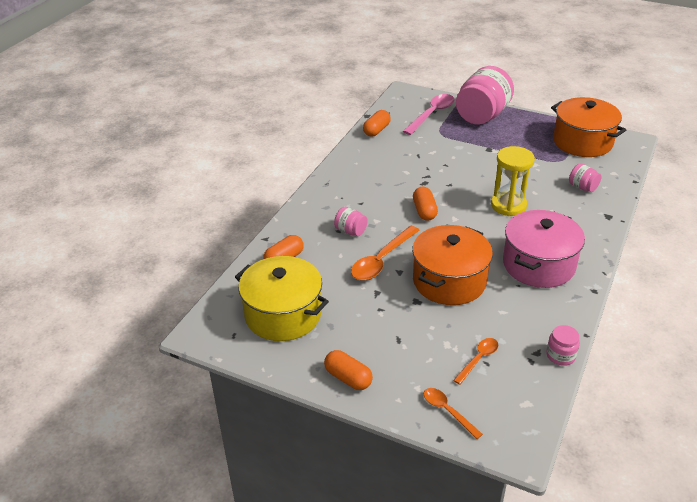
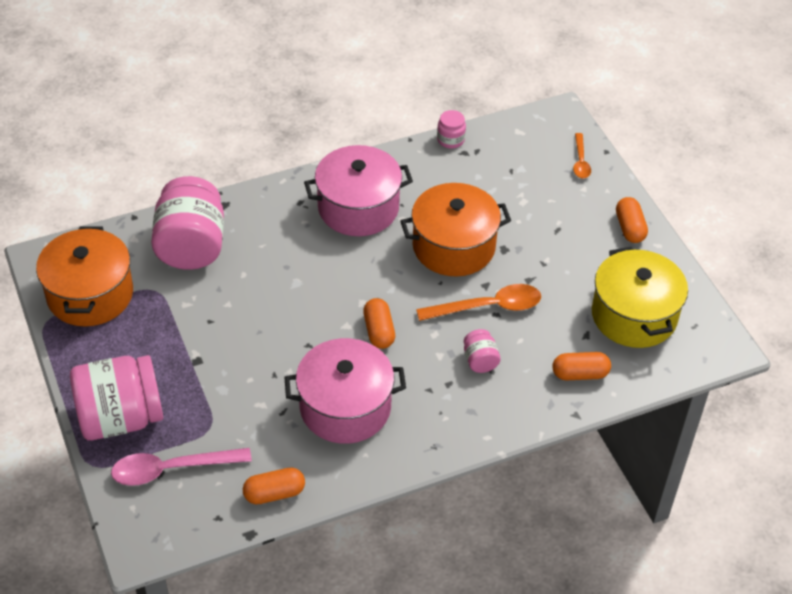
camera: 140 degrees left, 10 degrees up
(392, 172) = (345, 407): none -> pink pot
(424, 211) = (379, 331): orange capsule -> orange capsule turned 45 degrees counterclockwise
(478, 359) = (514, 176): orange spoon -> none
(508, 205) = (291, 278): yellow hourglass -> none
(582, 187) = (191, 246): pink jar -> pink jar, size x2.25

